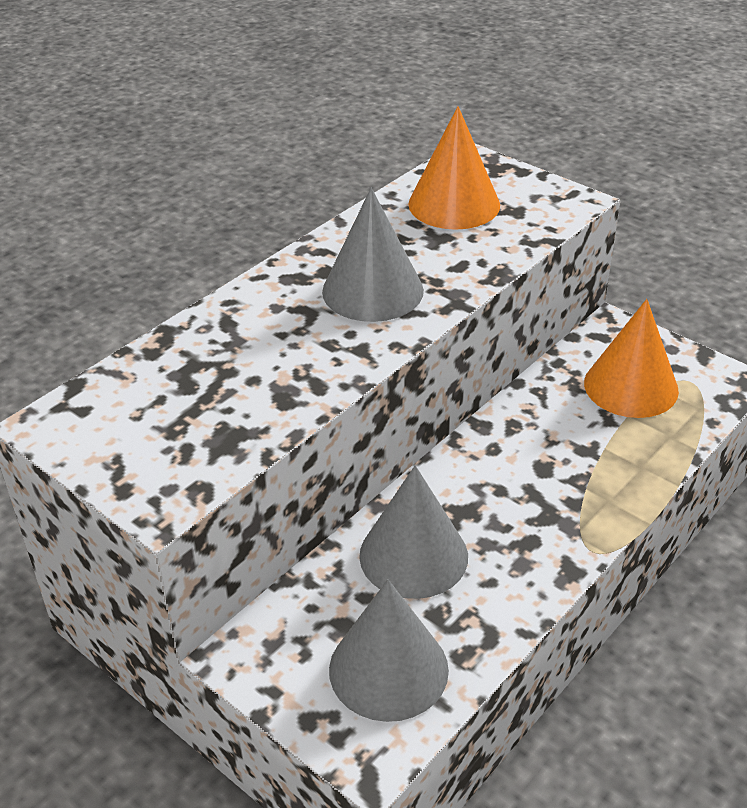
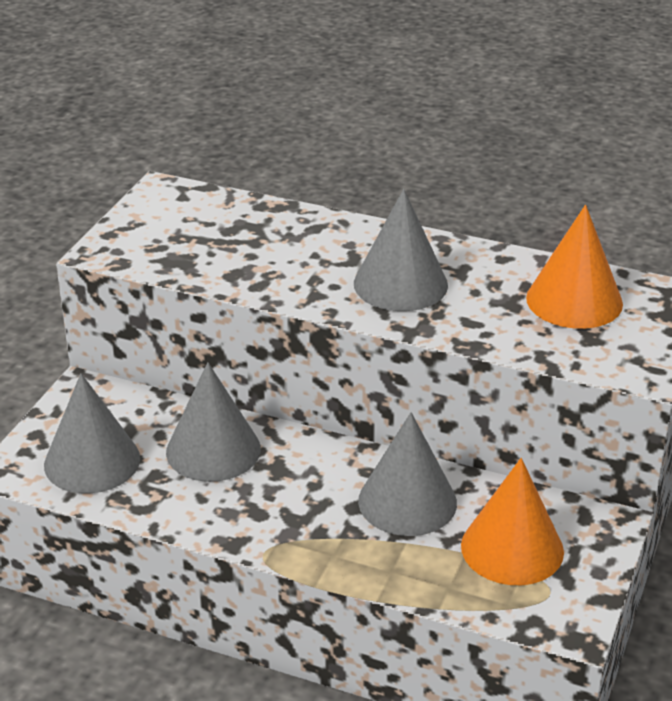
camera: 70 degrees right, 5 degrees down
(548, 433) = (407, 501): none -> grey cone

